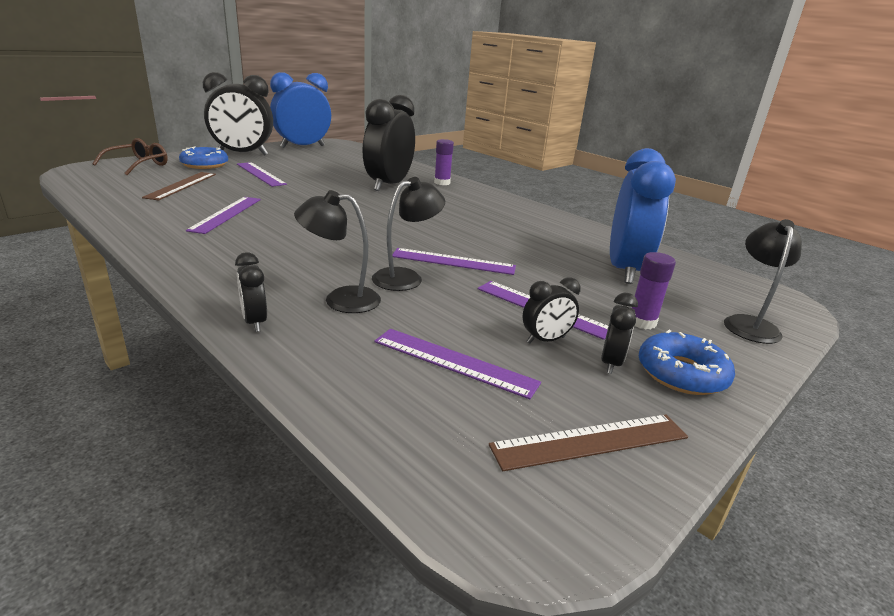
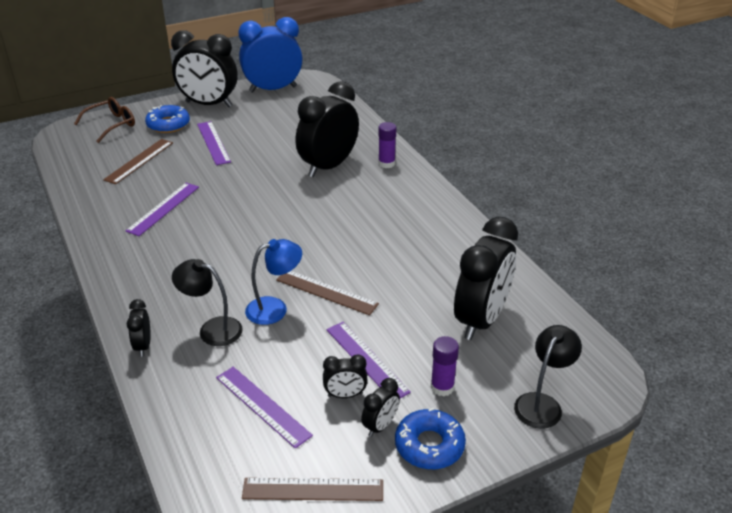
camera: 20 degrees right, 10 degrees up
(406, 277) = (275, 308): black lamp -> blue lamp
(453, 261) = (326, 292): purple ruler -> brown ruler
(625, 270) = (481, 320): blue clock -> black clock

